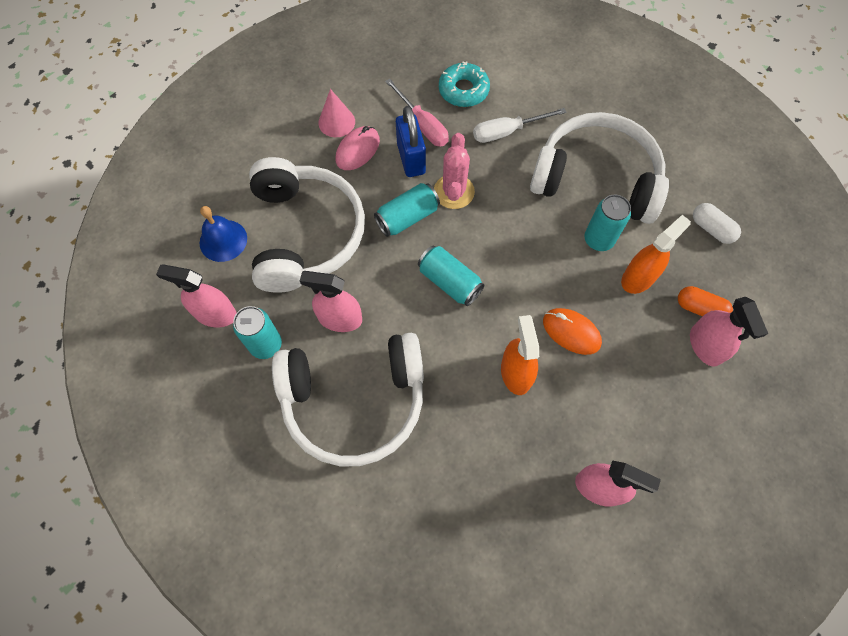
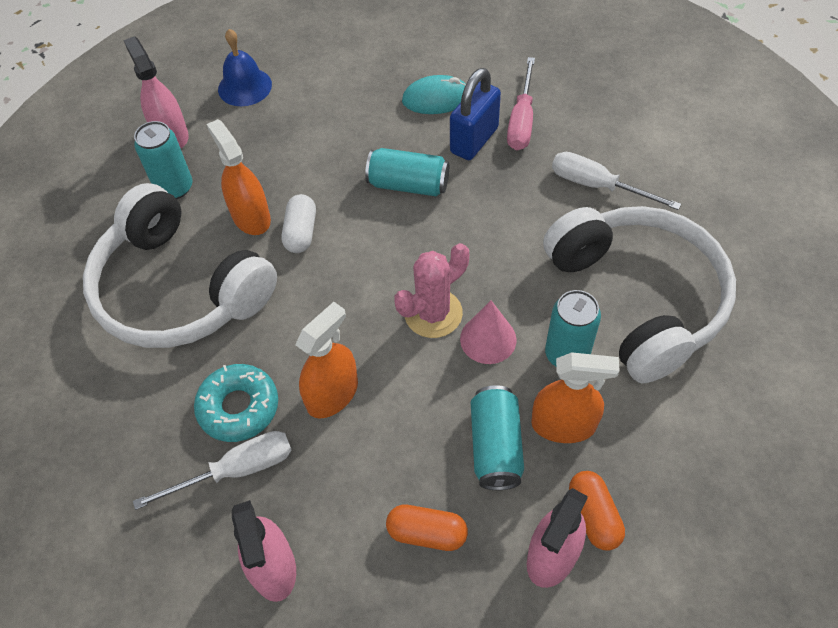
camera: 50 degrees right, 10 degrees down
(305, 234) = (310, 131): white headphones -> none
(336, 122) = (447, 64): pink cone -> pink cone (488, 339)
(340, 319) = (251, 217): pink spray bottle -> orange spray bottle
(357, 150) = (436, 99): pink mouse -> turquoise mouse
(449, 282) = (375, 267): turquoise can -> turquoise can (495, 446)
(454, 192) = (477, 197): pink cactus -> pink cactus (433, 313)
(463, 90) = (600, 119): turquoise donut -> turquoise donut (238, 407)
(519, 462) = (236, 470): none -> white screwdriver
(571, 332) = (429, 409): orange mouse -> none
(644, 393) = (427, 533): none -> orange capsule
(711, 229) = (712, 453): white capsule -> white capsule (301, 232)

